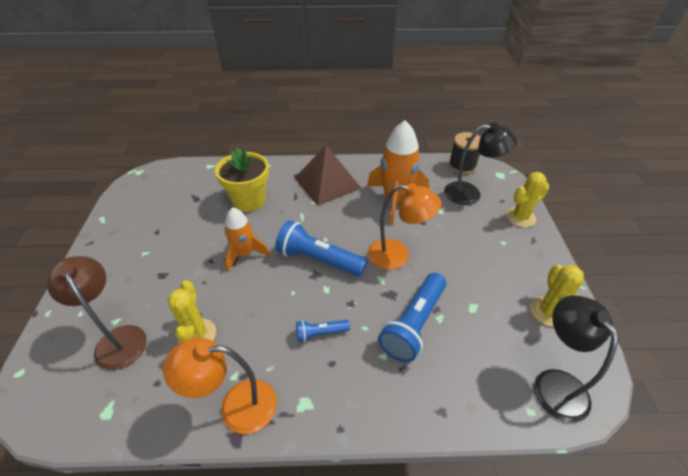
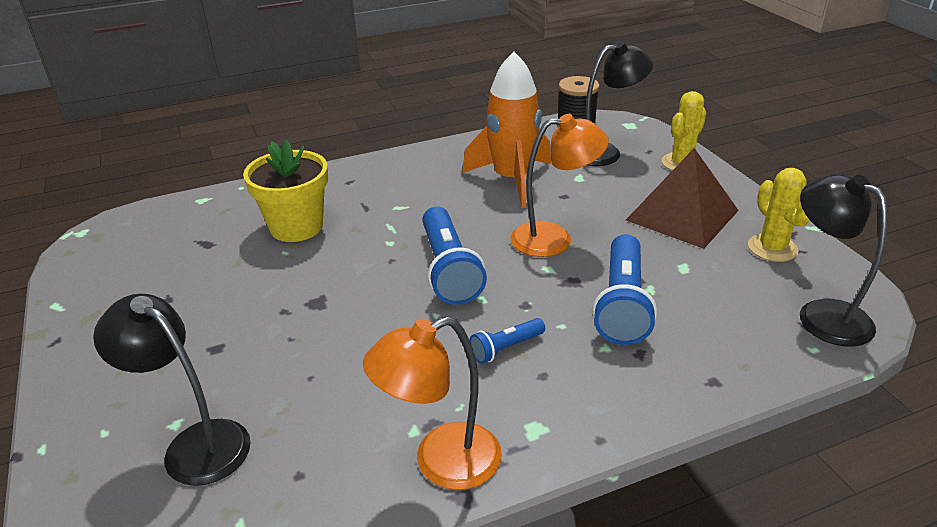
camera: 20 degrees left, 10 degrees down
(117, 339) = (195, 444): brown lamp -> black lamp
(197, 335) = (324, 401): yellow cactus -> none
(244, 254) = (333, 290): orange rocket -> none
(319, 260) = (449, 269): blue flashlight -> blue flashlight turned 105 degrees counterclockwise
(327, 183) = (403, 181): brown pyramid -> brown pyramid (682, 215)

